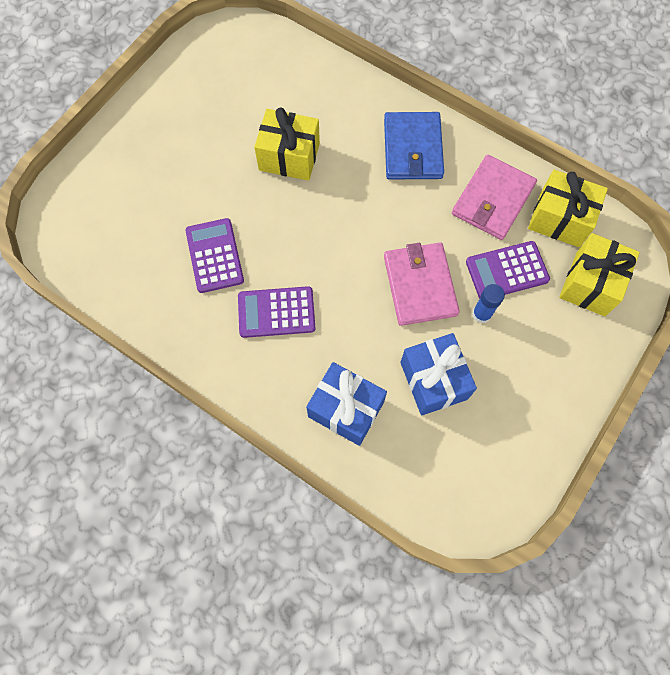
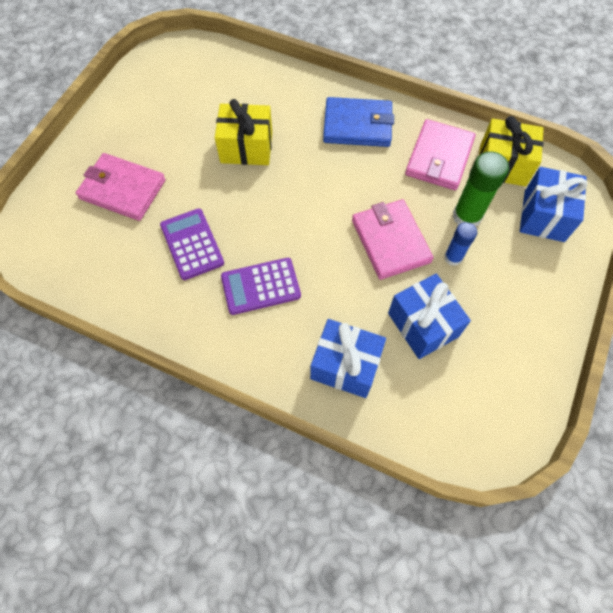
camera: 10 degrees left, 5 degrees down
(153, 184) = (122, 189): none -> pink wallet
(413, 149) = (357, 125): blue wallet -> blue wallet turned 75 degrees counterclockwise
(507, 271) = (466, 216): purple calculator -> green glue stick
(590, 284) = (544, 216): yellow gift -> blue gift

